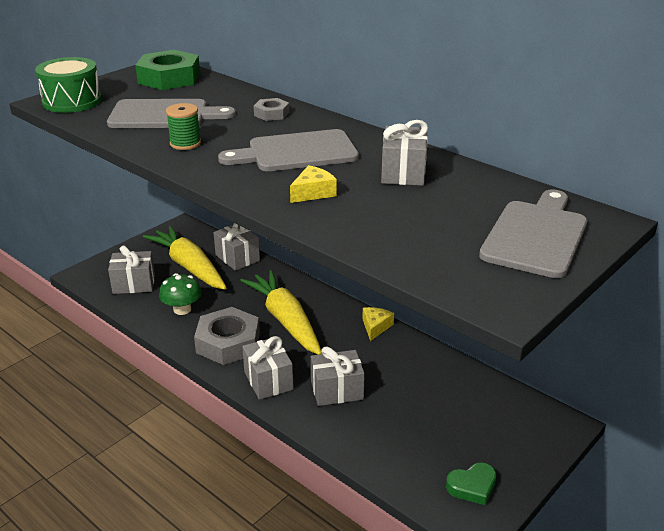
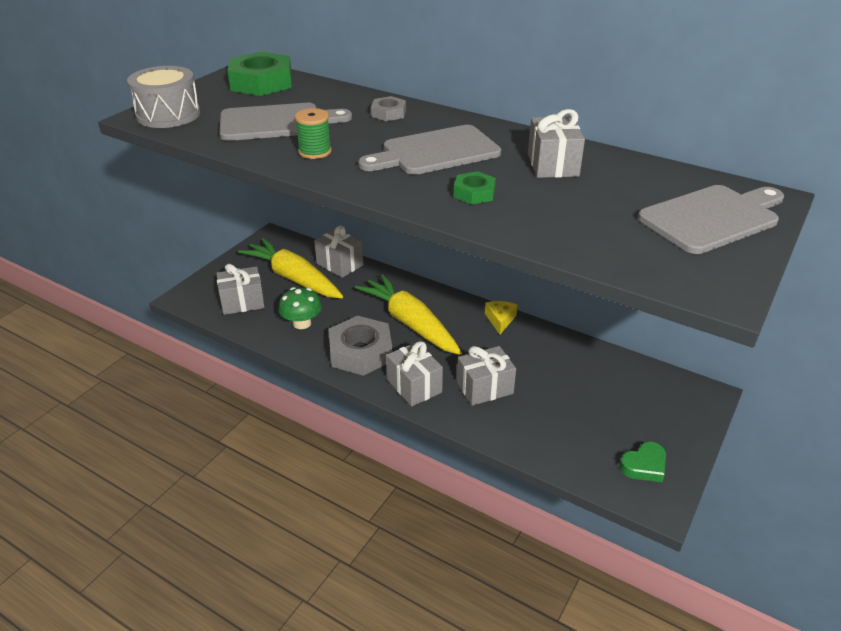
camera: 10 degrees left, 5 degrees up
(72, 101) = (168, 115): green drum -> grey drum
(313, 192) = (474, 193): yellow cheese -> green nut
(536, 235) = (713, 218): grey cutting board -> grey cutting board turned 45 degrees clockwise

